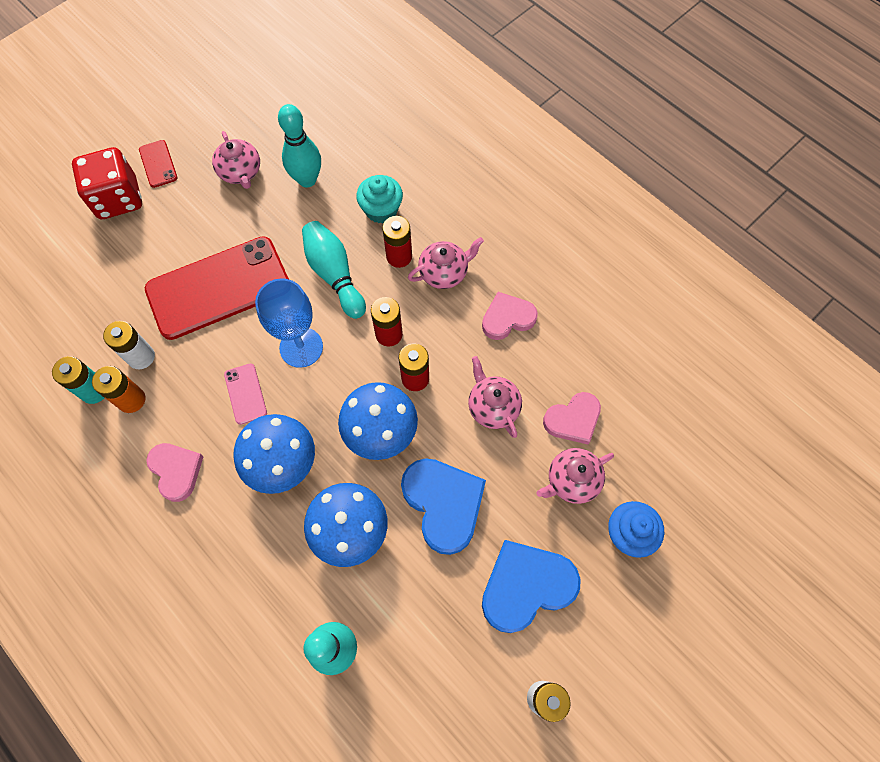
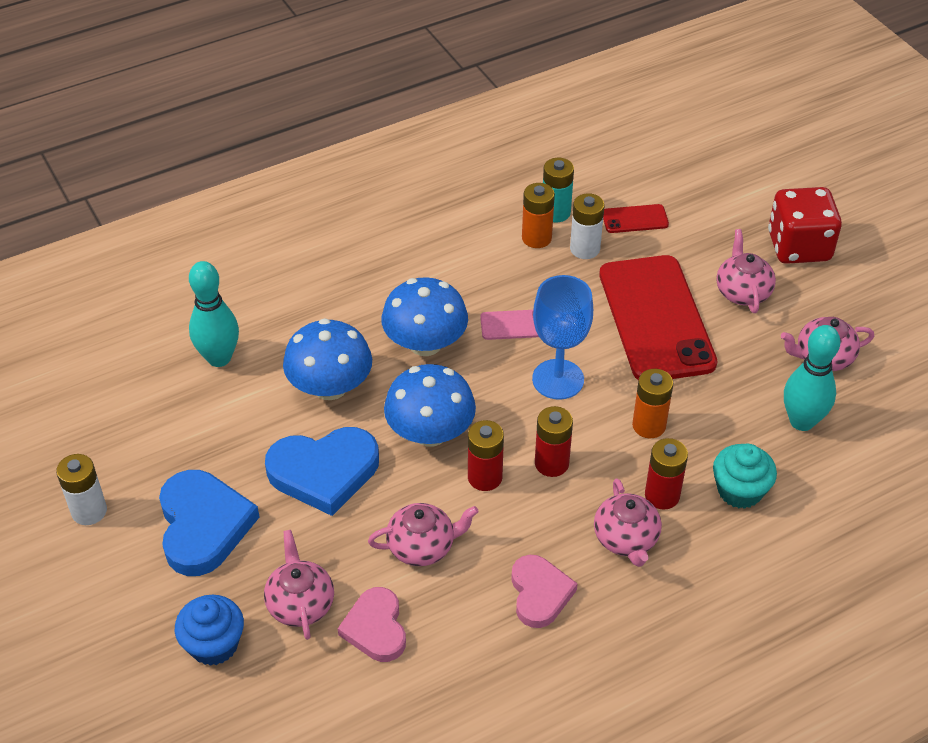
camera: 105 degrees right, 20 degrees down
(158, 164) = (846, 284): red phone -> red phone (635, 219)
(176, 471) = (446, 263): pink heart -> none
(178, 231) = (742, 292): none -> pink teapot
(334, 275) = (649, 425): turquoise bowling pin -> orange battery

